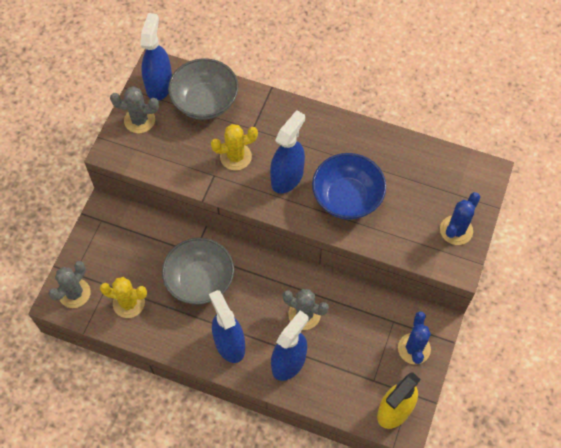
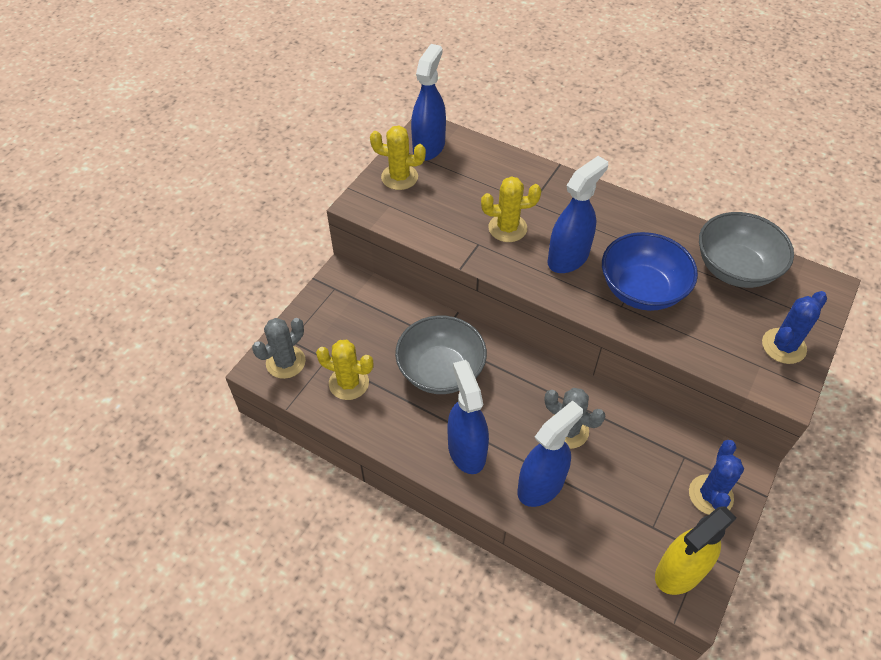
camera: 10 degrees right, 10 degrees down
(139, 120) = (399, 177): grey cactus -> yellow cactus
(205, 102) = (479, 169): grey bowl -> grey bowl (735, 268)

